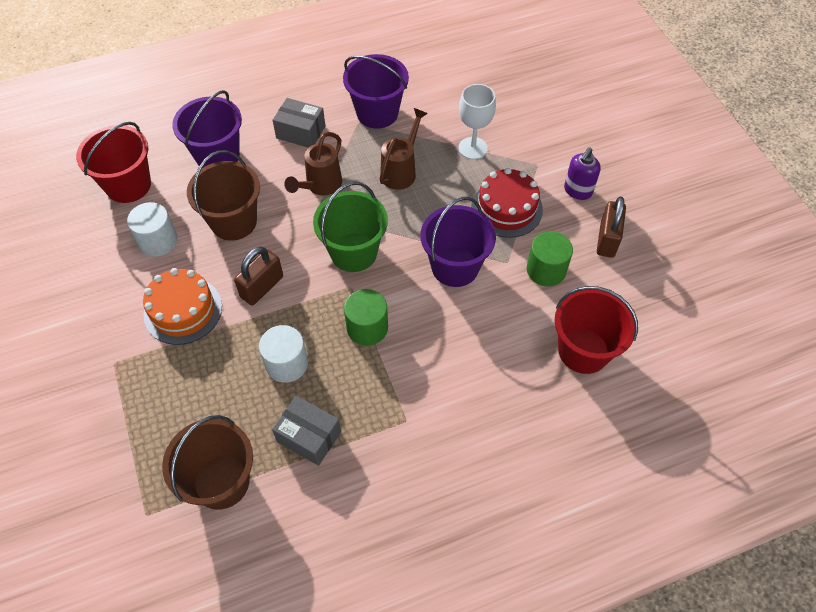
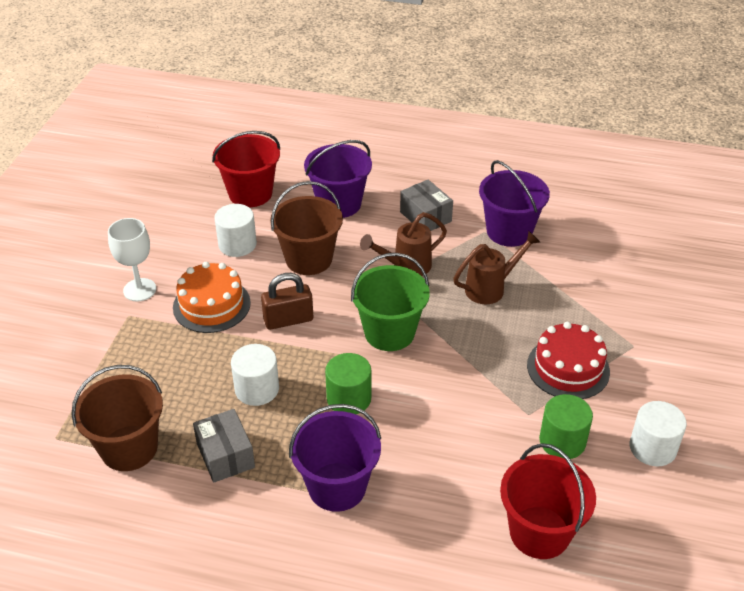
camera: 35 degrees right, 15 degrees down
(455, 267) = (473, 391): purple bucket -> purple bucket (337, 487)
(473, 148) = (578, 301): white goblet -> white goblet (139, 290)
(577, 191) = (658, 389): purple soap dispenser -> none
(607, 239) = (652, 448): brown padlock -> white cylinder

